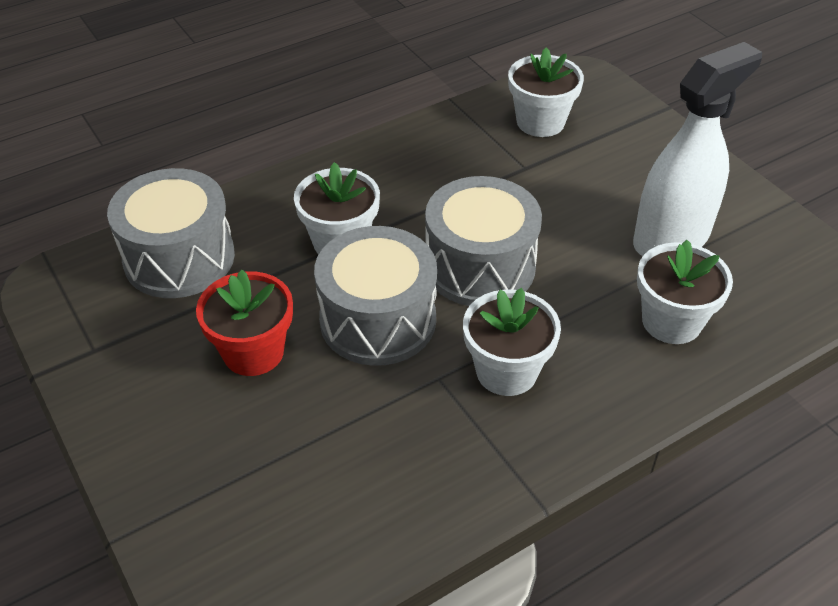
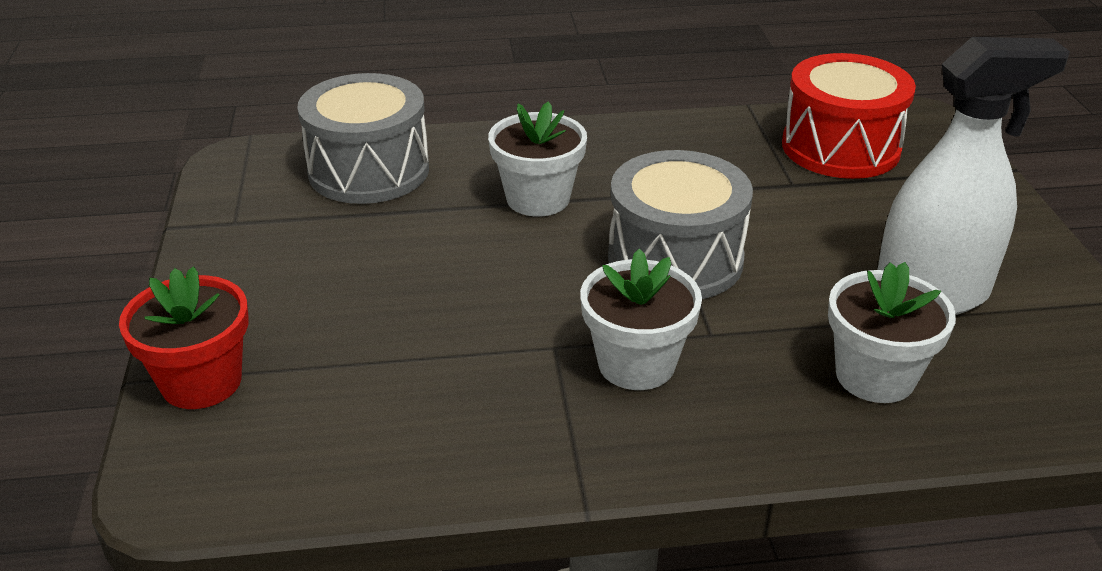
camera: 25 degrees right, 10 degrees down
(253, 352) = (380, 267): red flower pot -> red flower pot (201, 382)
(378, 320) = (527, 276): grey drum -> none
(540, 122) = (840, 147): white flower pot -> red drum

